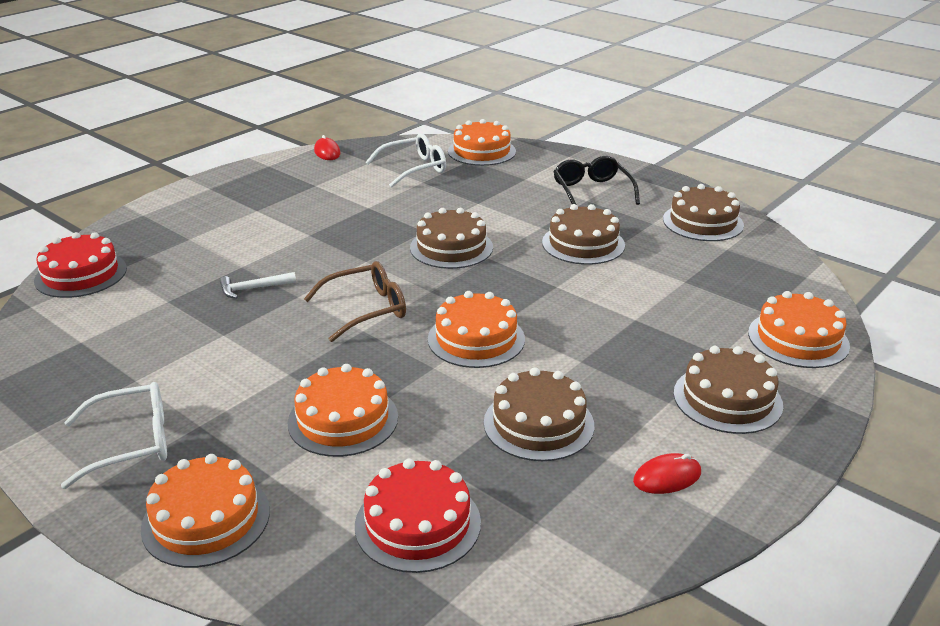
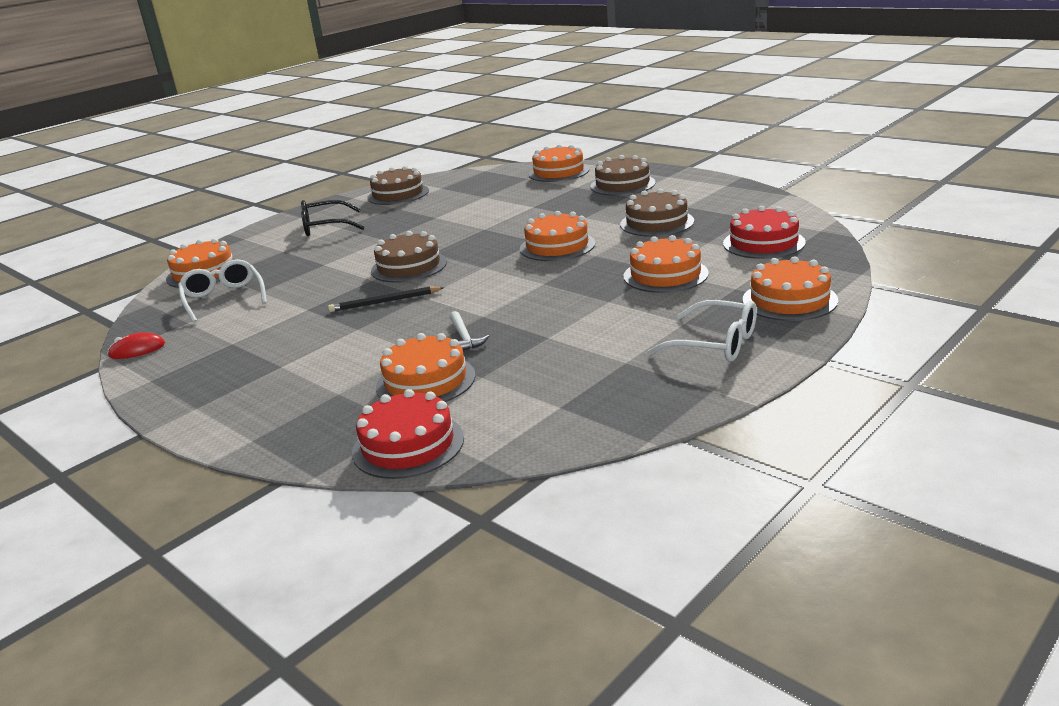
camera: 85 degrees left, 5 degrees down
(132, 443) = (715, 344): white glasses -> white glasses turned 135 degrees clockwise
(180, 275) = (425, 381): none -> orange cake
(363, 242) = (384, 302): none -> black pencil
(366, 309) = (510, 286): brown glasses -> none
(583, 244) = (419, 225): brown cake -> none
(667, 477) = (699, 194): red mouse -> none

